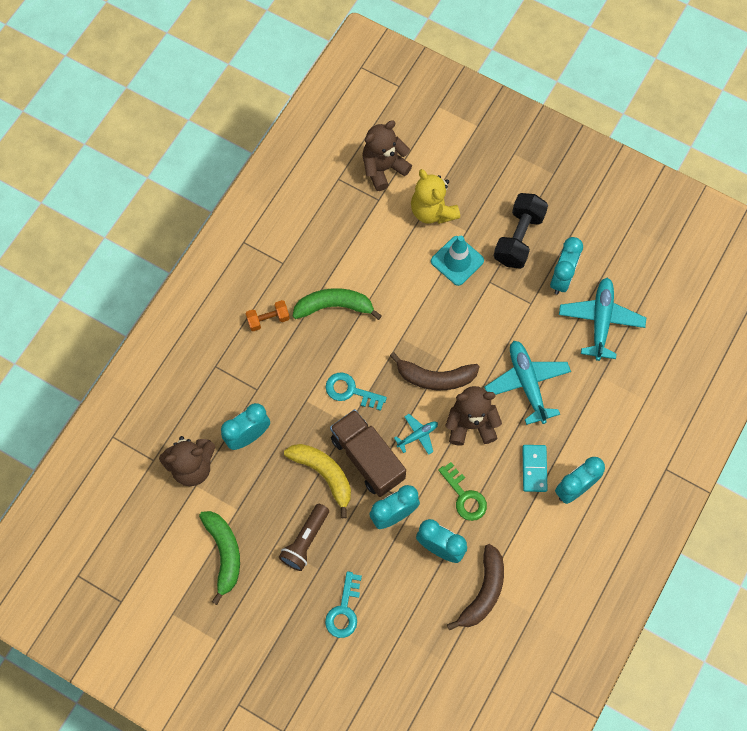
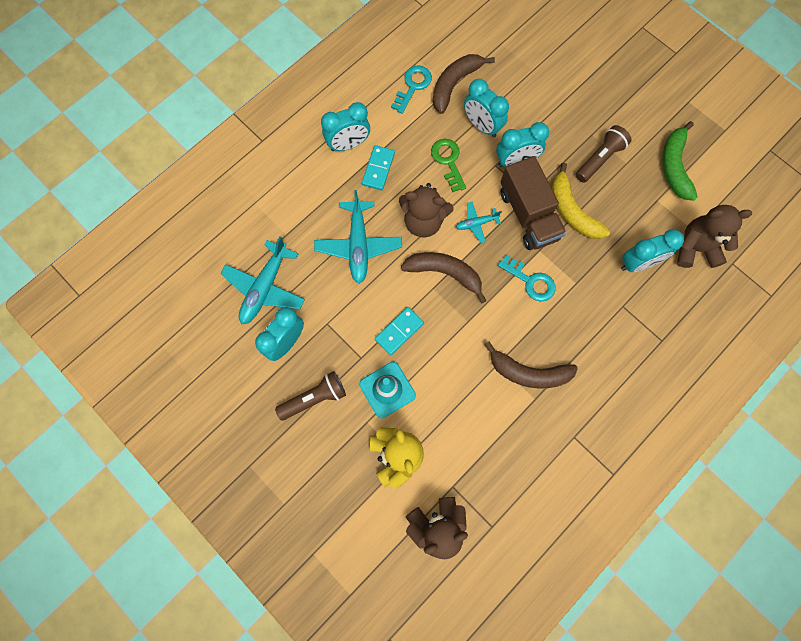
camera: 165 degrees left, 5 degrees up
(268, 319) = (600, 376): orange dumbbell -> none
(334, 306) = (528, 372): green banana -> brown banana
(344, 610) = (576, 98): turquoise key -> turquoise key (413, 86)
(462, 313) = (399, 331): none -> turquoise domino
(518, 238) = (314, 398): black dumbbell -> brown flashlight

